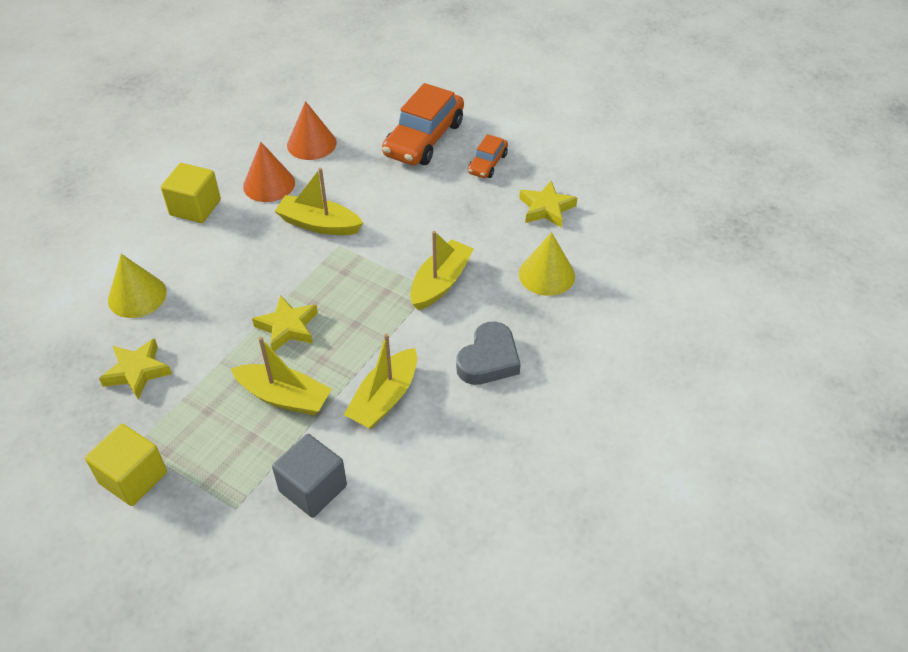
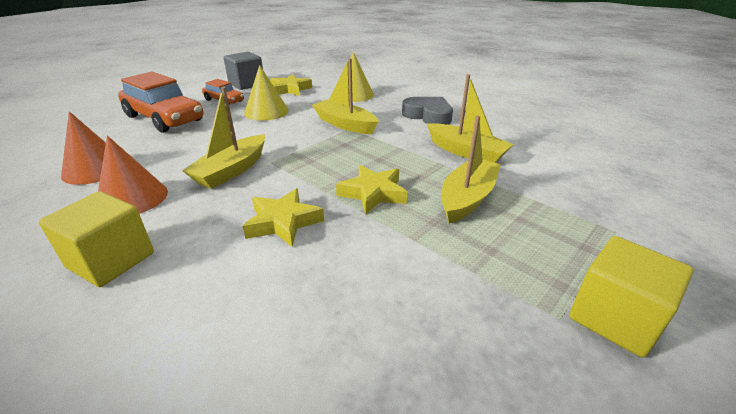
camera: 80 degrees left, 15 degrees down
(137, 296) = (263, 325): yellow cone -> yellow cone (266, 112)
(137, 371) = (424, 319): yellow star -> yellow star (283, 222)
(313, 488) = (571, 187): grey cube -> grey cube (246, 84)

